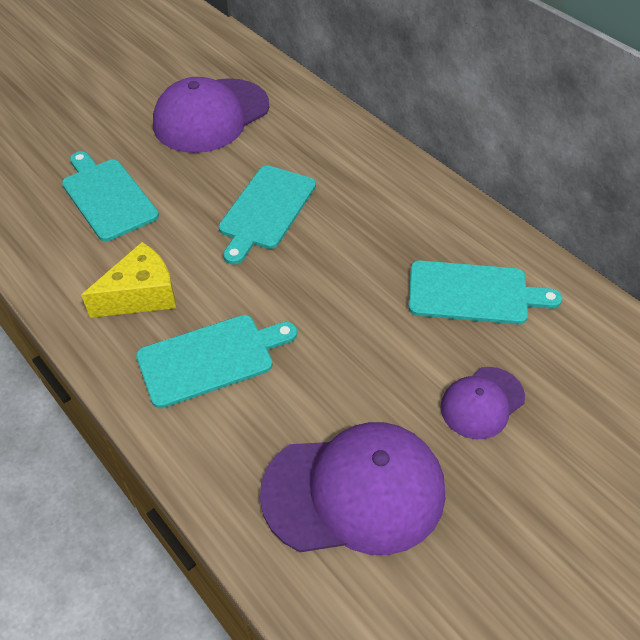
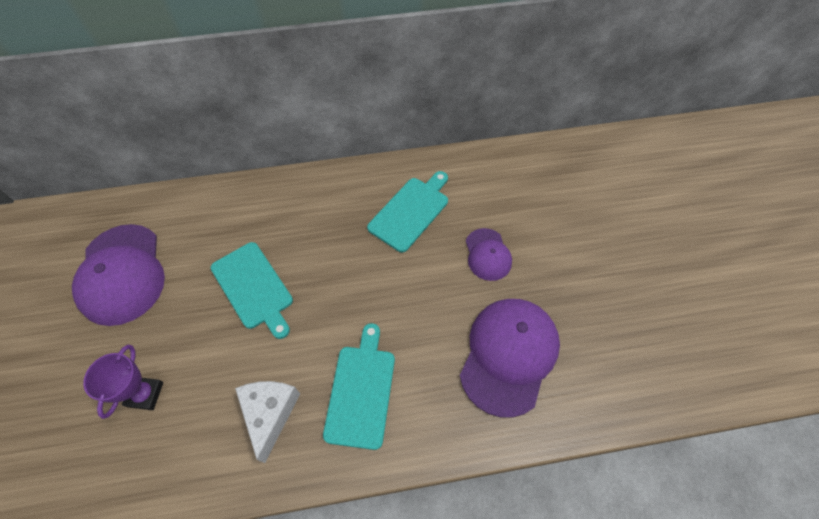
camera: 60 degrees left, 10 degrees up
(107, 197) = (145, 394): turquoise cutting board -> purple trophy
(141, 295) = (270, 413): yellow cheese -> white cheese

